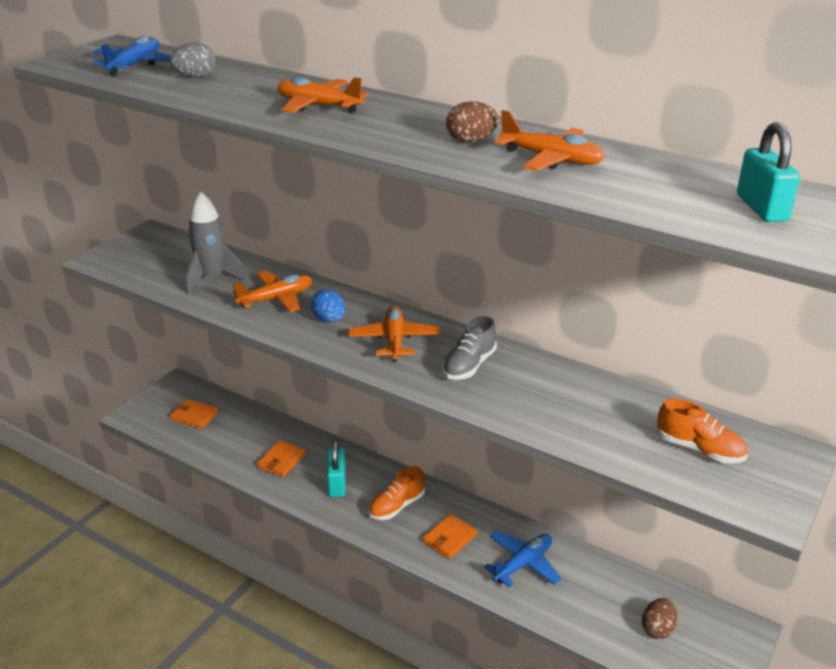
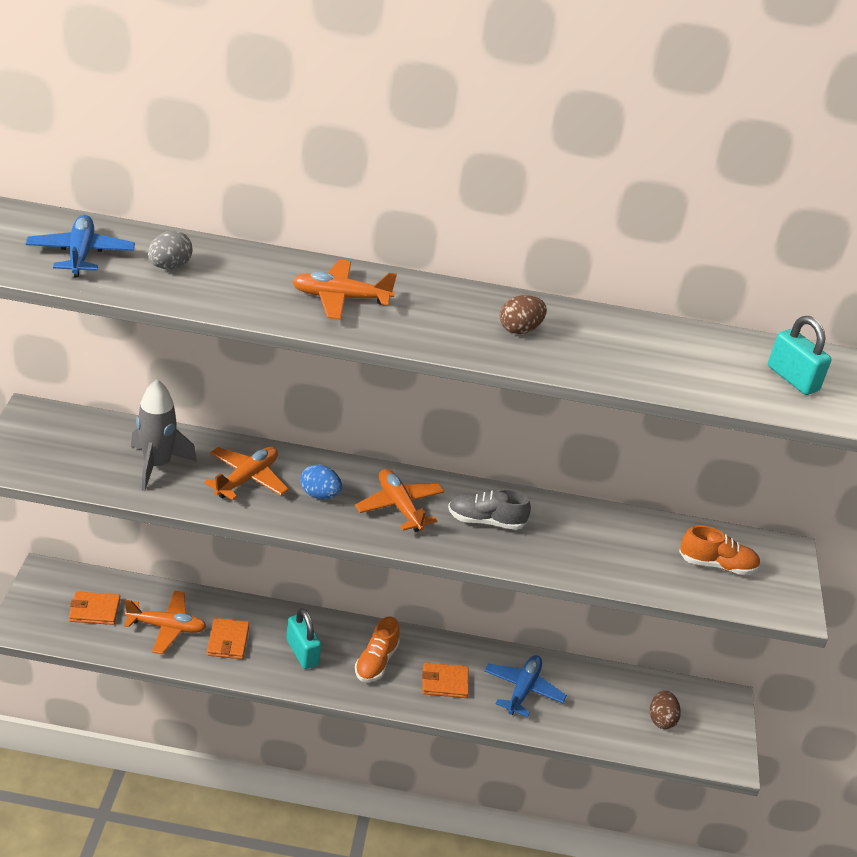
camera: 30 degrees left, 5 degrees up
(450, 538) = (444, 682): orange wallet -> orange wallet turned 75 degrees clockwise
(469, 365) = (486, 521): grey shoe -> grey shoe turned 90 degrees clockwise
(551, 159) = (603, 344): orange plane -> orange plane (166, 627)

